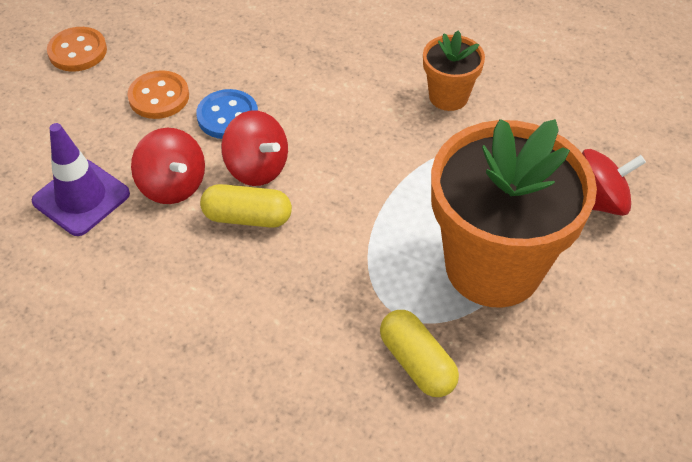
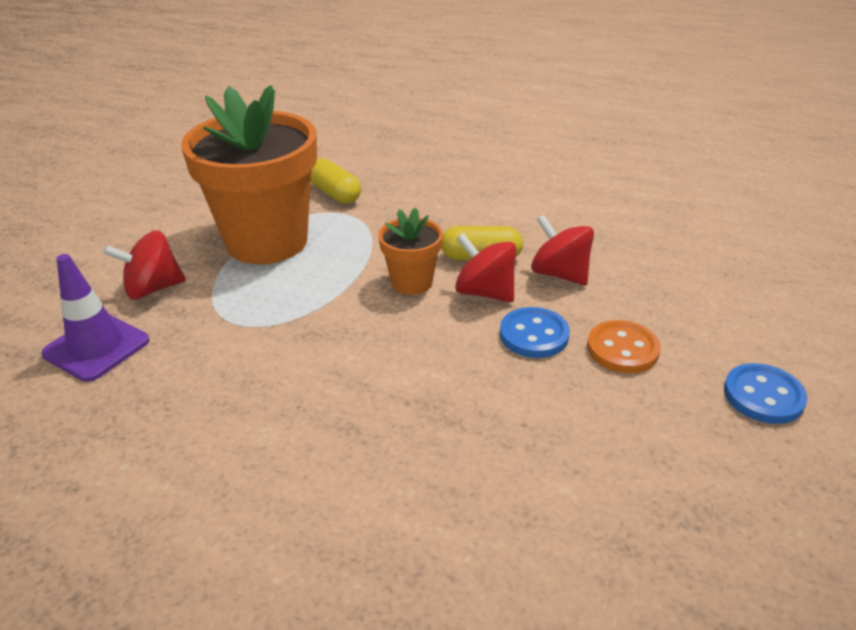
camera: 175 degrees right, 15 degrees down
(78, 51) = (763, 396): orange button -> blue button
(81, 197) = (637, 260): purple traffic cone -> purple traffic cone (96, 347)
(448, 96) = (279, 374): orange flower pot -> orange flower pot (412, 282)

